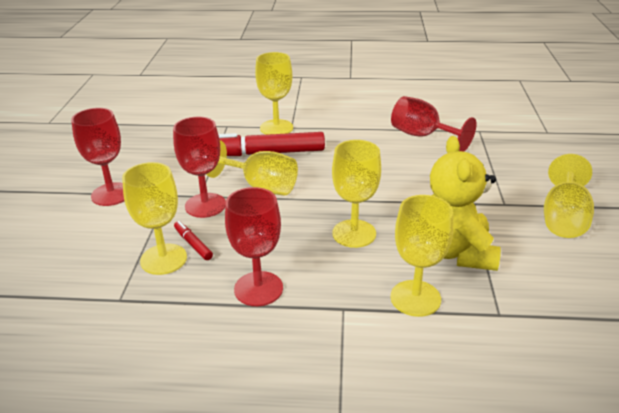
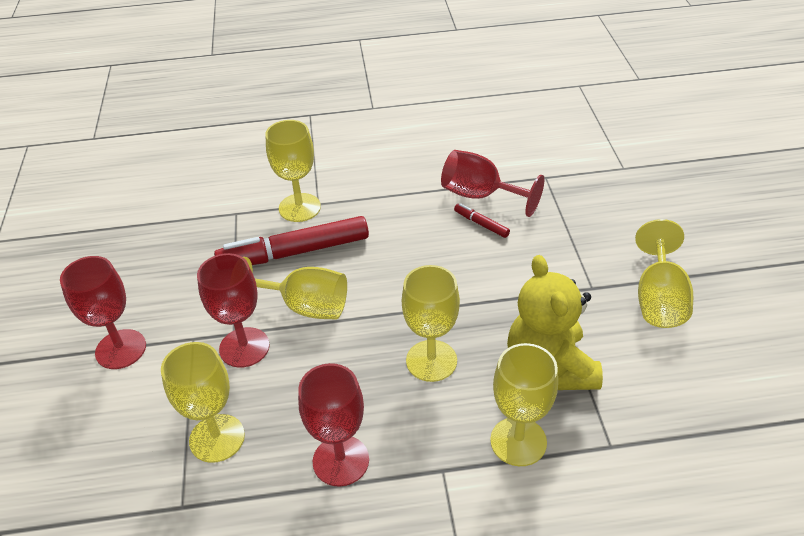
camera: 10 degrees left, 10 degrees up
(193, 244) = (246, 409): red marker -> red marker (481, 224)

